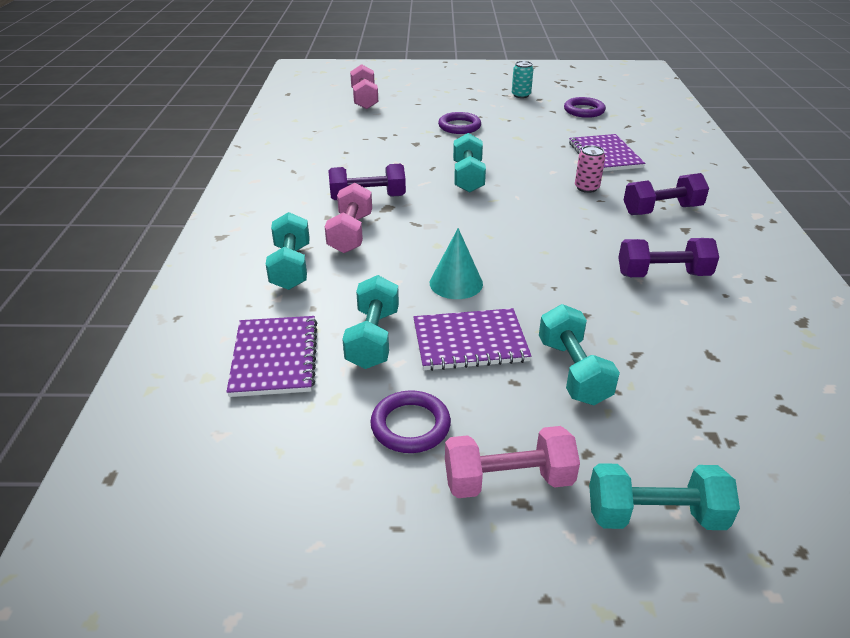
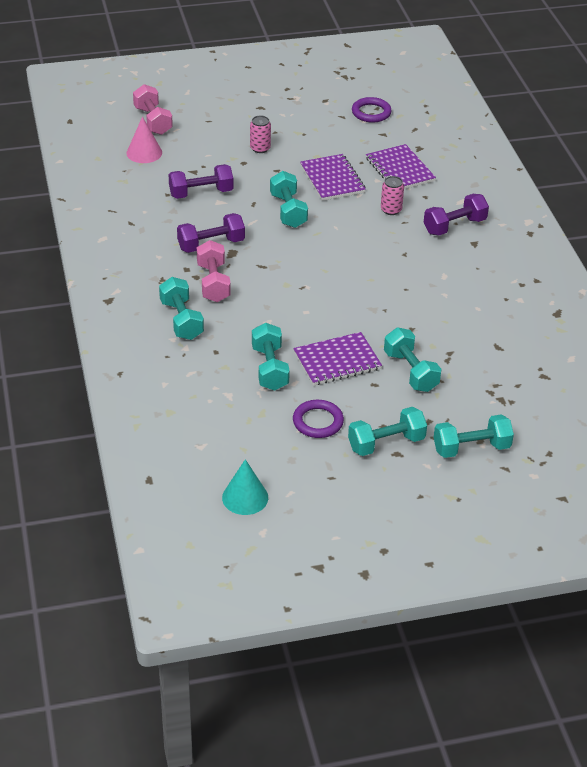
camera: 15 degrees left, 5 degrees up
(275, 358) = (208, 392): purple notebook -> purple notebook (332, 179)
(342, 120) = (144, 153): none -> pink cone
(456, 283) = (312, 316): turquoise cone -> turquoise cone (245, 497)
(459, 126) = (260, 148): purple ring -> pink can
(508, 480) = (386, 443): pink dumbbell -> turquoise dumbbell
(521, 95) = (306, 97): turquoise can -> none
(663, 274) = (461, 287): purple dumbbell -> purple dumbbell (201, 193)

